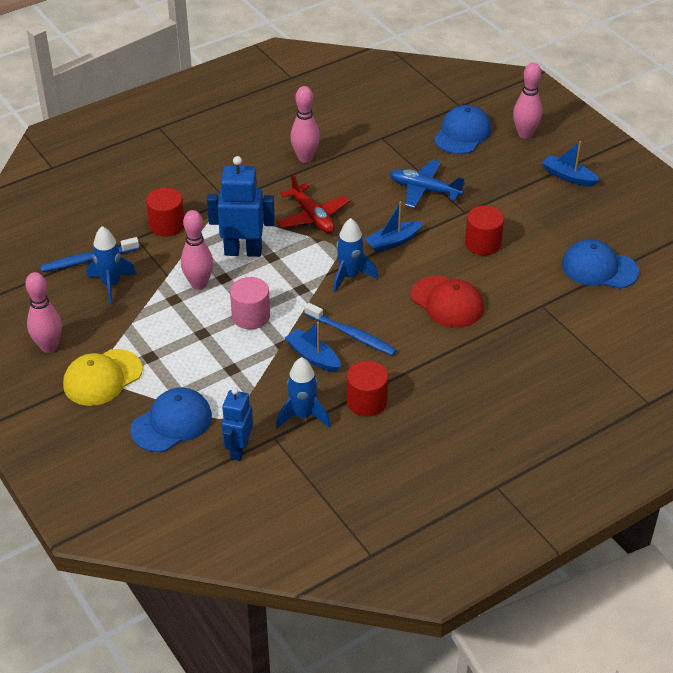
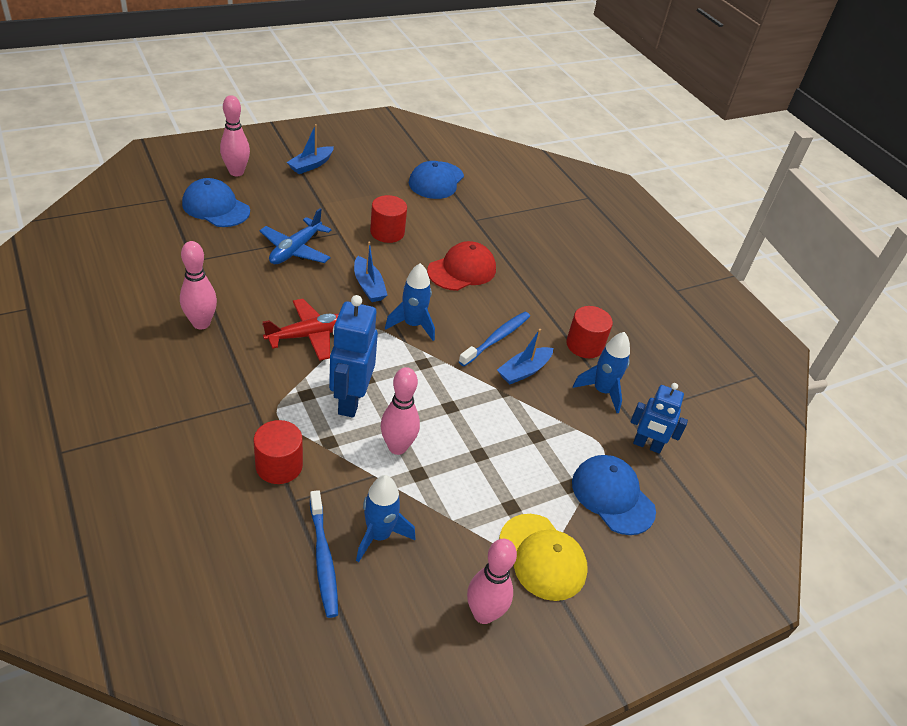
camera: 90 degrees left, 0 degrees up
(251, 316) = (458, 409): pink cylinder -> none

